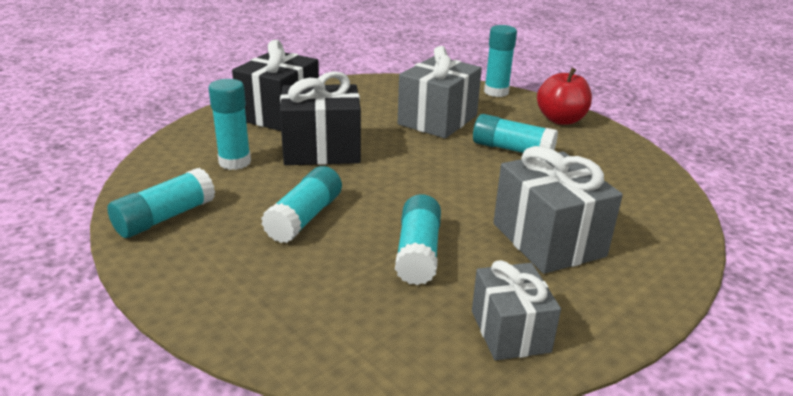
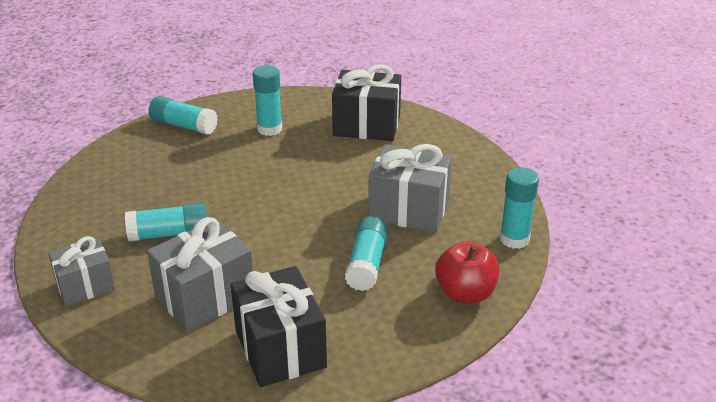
camera: 75 degrees right, 5 degrees up
(305, 217) = (201, 177): turquoise glue stick -> none
(322, 150) = (309, 161): black gift -> black gift (280, 349)

